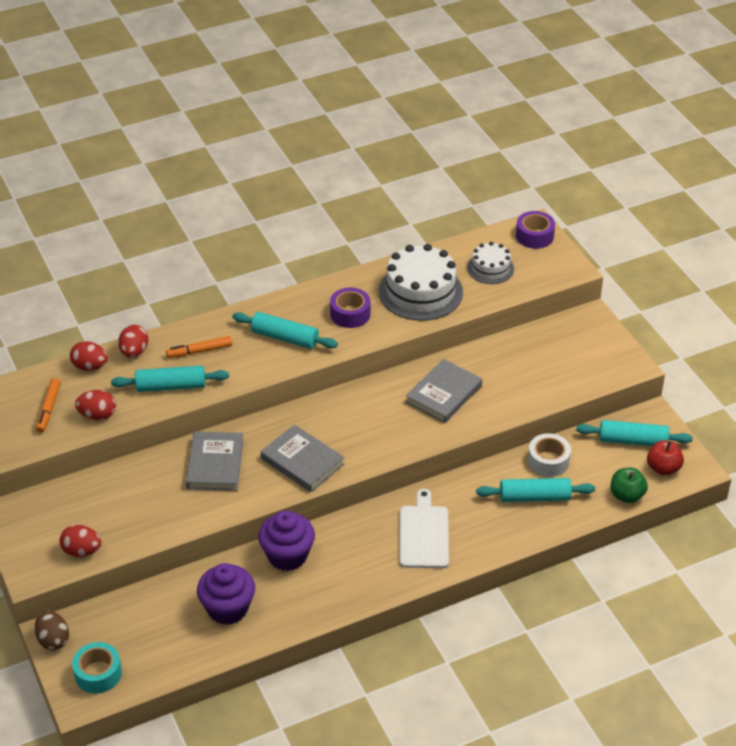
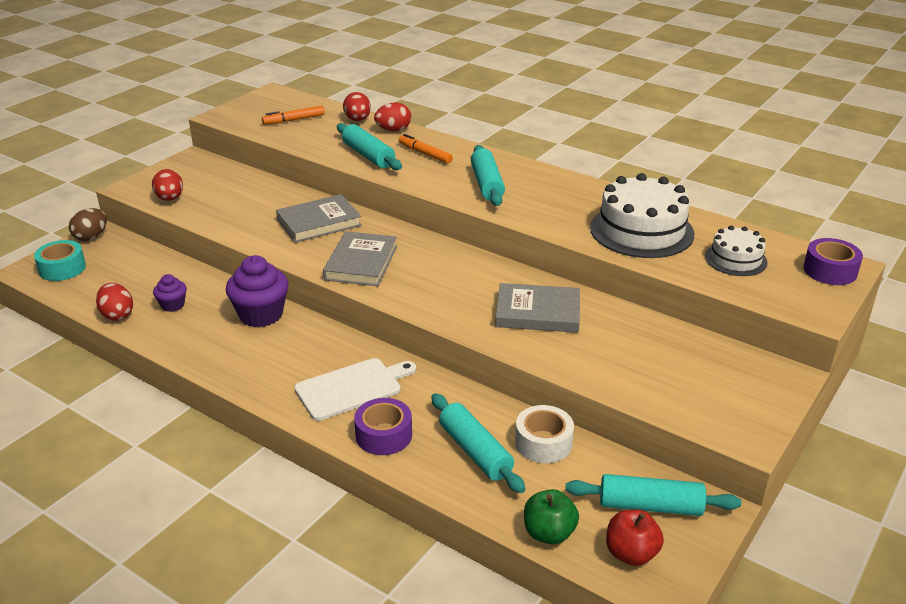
camera: 60 degrees right, 10 degrees down
(97, 415) = (304, 139): red egg -> red egg (117, 315)
(228, 608) = (172, 305): purple cupcake -> purple cupcake, size x0.54
(350, 314) = (559, 204): purple tape -> purple tape (384, 435)
(633, 441) = (650, 506): turquoise rolling pin -> turquoise rolling pin turned 60 degrees counterclockwise

